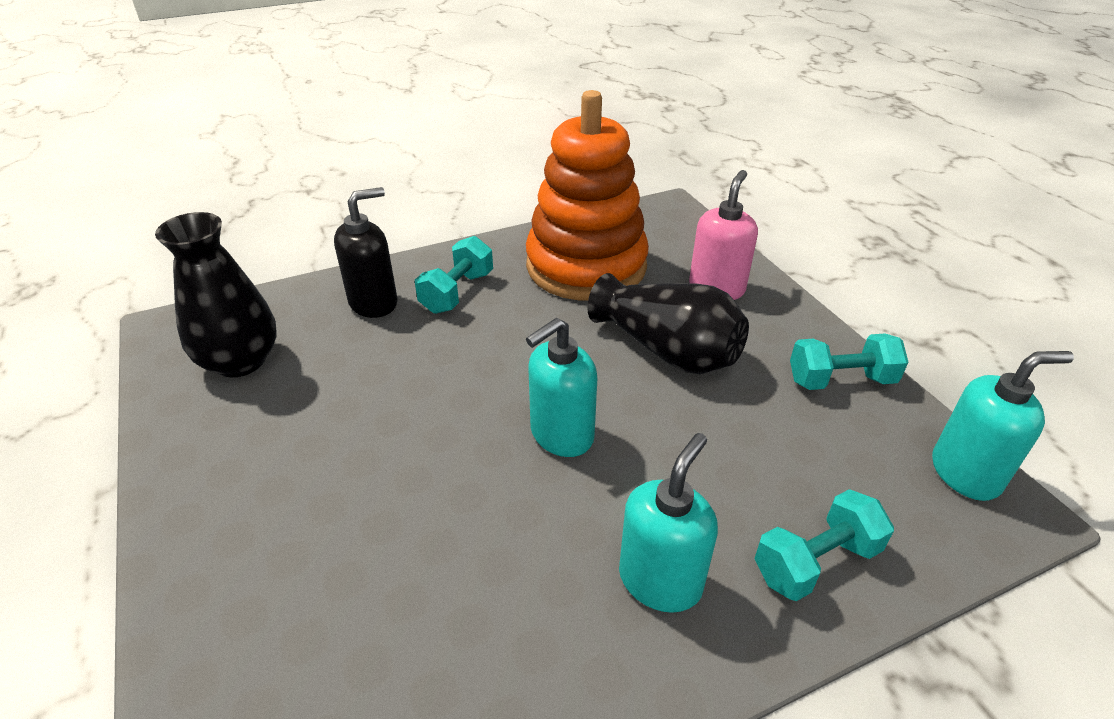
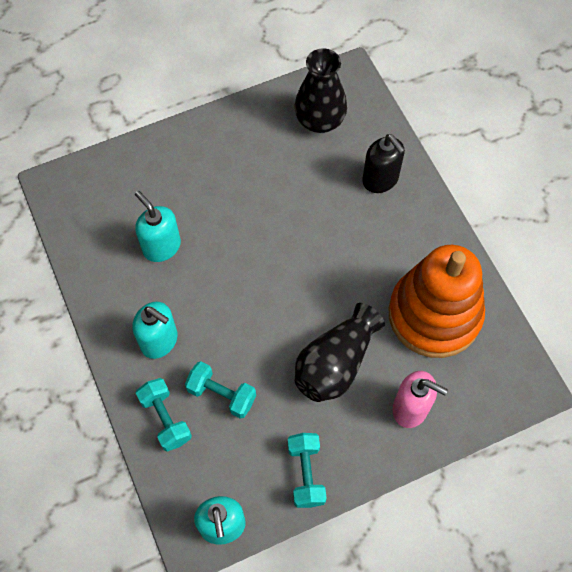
camera: 90 degrees right, 25 degrees up
(457, 292) = (395, 229): turquoise dumbbell -> turquoise dumbbell (221, 394)
(561, 435) = (257, 296): turquoise soap dispenser -> turquoise soap dispenser (161, 246)

